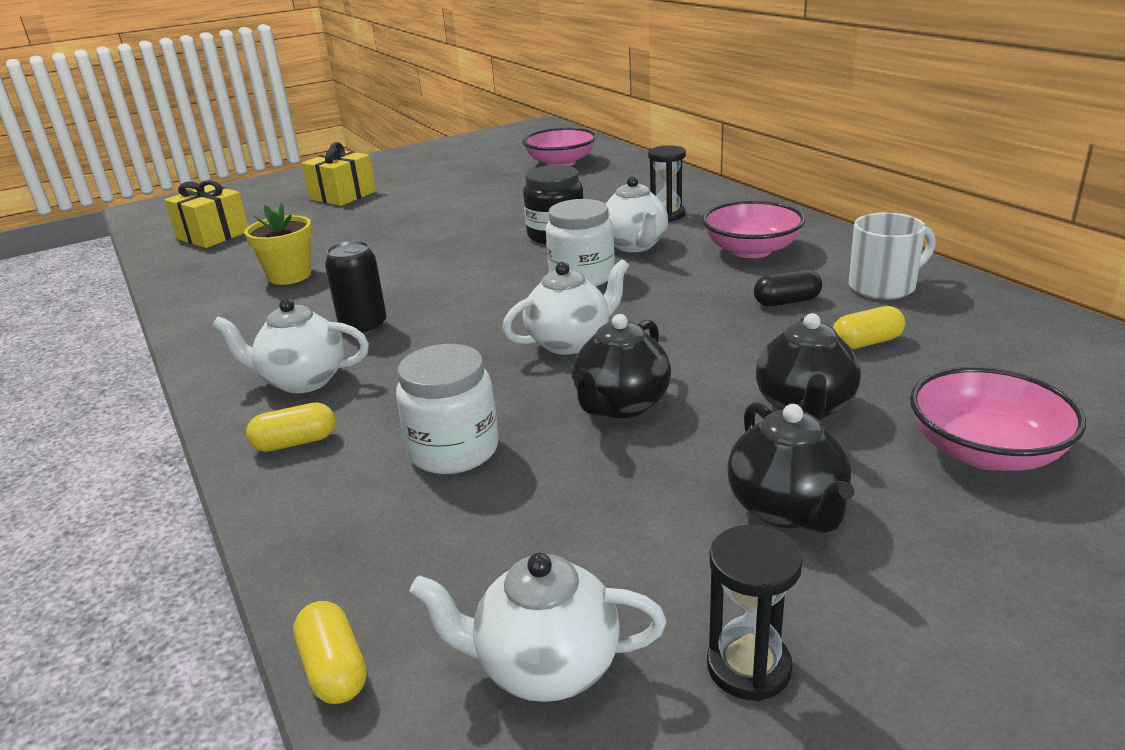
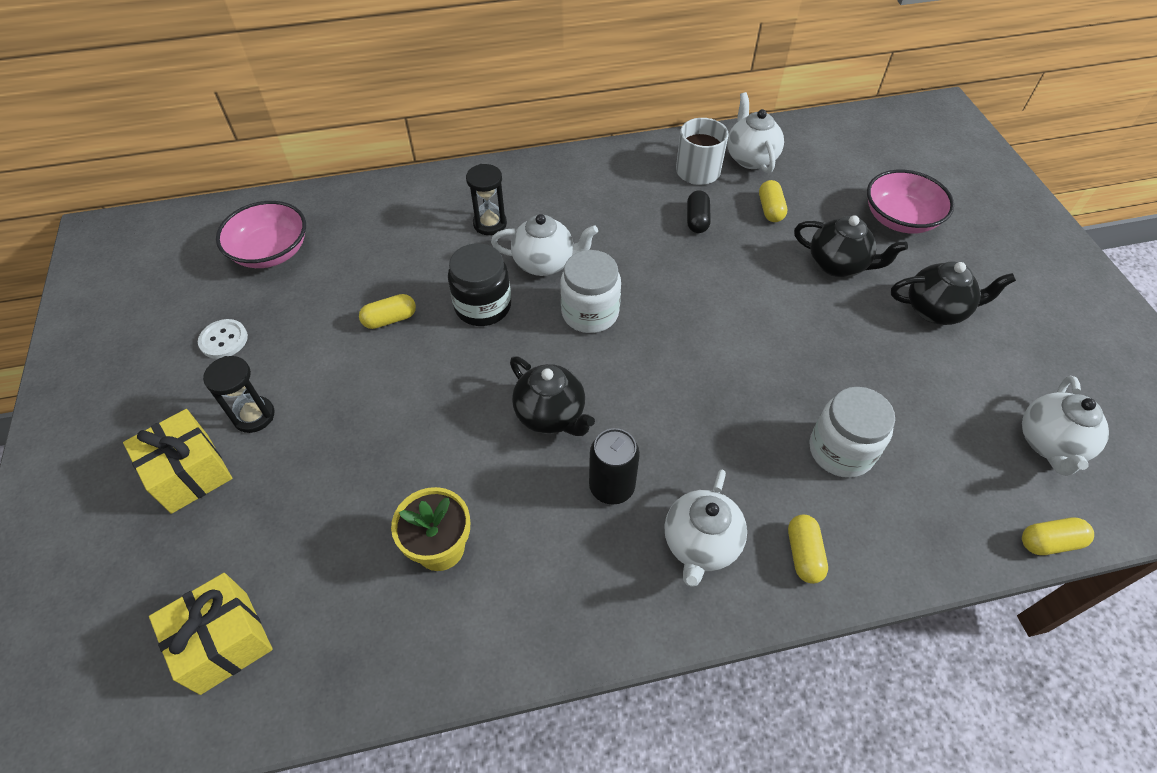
camera: 75 degrees left, 25 degrees up
(463, 174) = (223, 340): none -> white button
(516, 210) = (390, 319): none -> yellow capsule
(570, 342) = (707, 350): white teapot -> white teapot (750, 158)
(621, 405) = (808, 346): black teapot -> black teapot (551, 415)
(748, 667) = (1051, 367): black hourglass -> black hourglass (254, 416)
(751, 250) = (599, 204): pink bowl -> none

